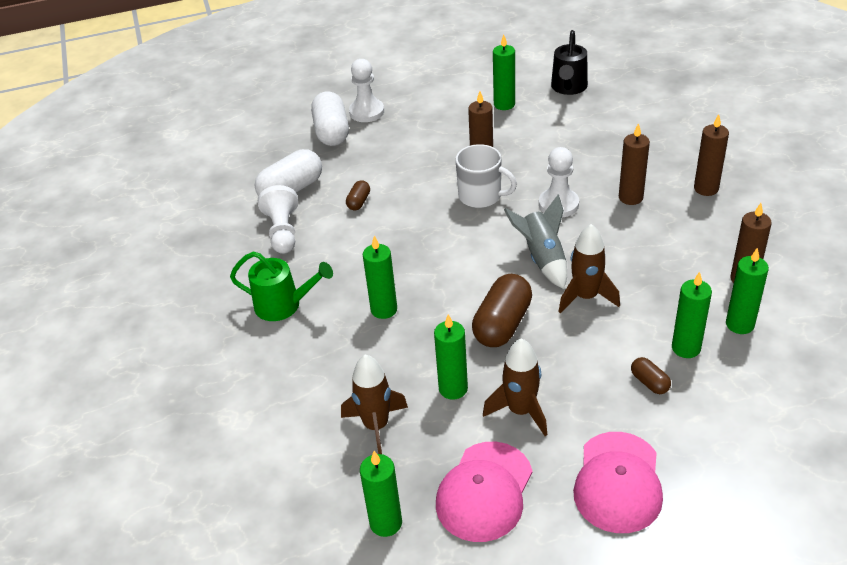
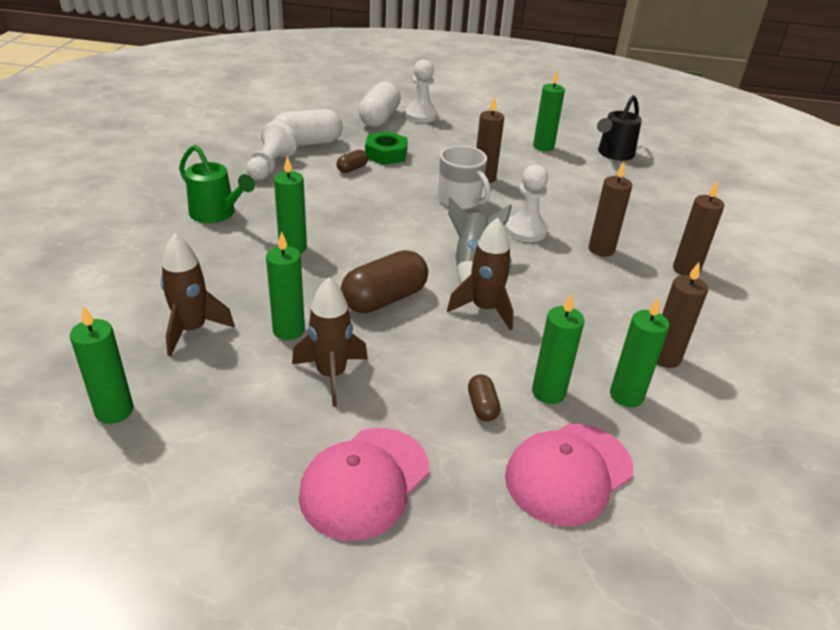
camera: 20 degrees right, 5 degrees down
(374, 172) = (386, 154): none -> green nut
(484, 491) = (228, 427): pink cap -> pink cap (568, 473)

